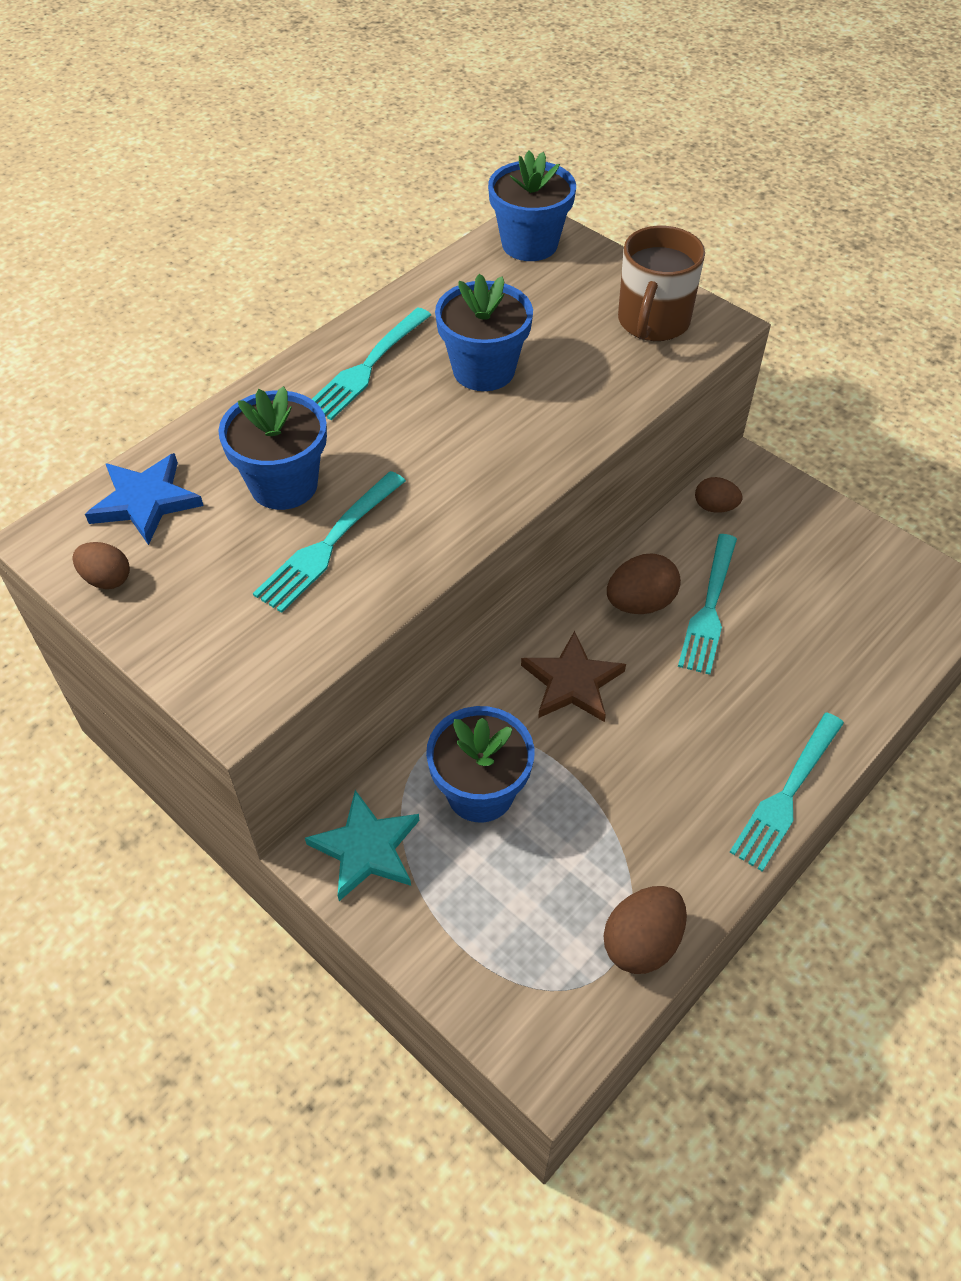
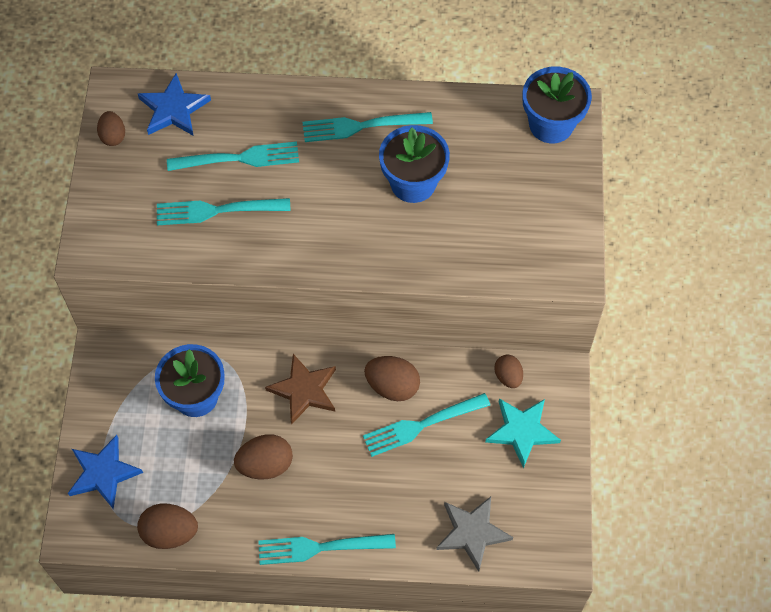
camera: 50 degrees right, 10 degrees up
(284, 485) = (239, 158): blue flower pot -> turquoise fork
(366, 849) = (120, 369): turquoise star -> turquoise star (522, 431)
(492, 965) = (103, 473): none -> blue star
(634, 780) = (265, 465): none -> brown egg
(653, 322) = (541, 239): brown mug -> none
(874, 646) = (472, 532): none -> grey star

